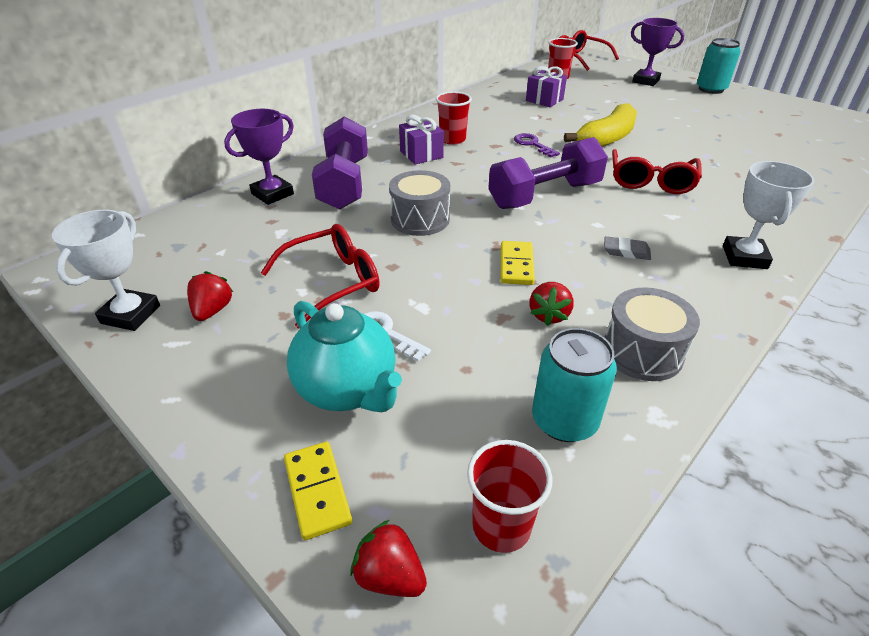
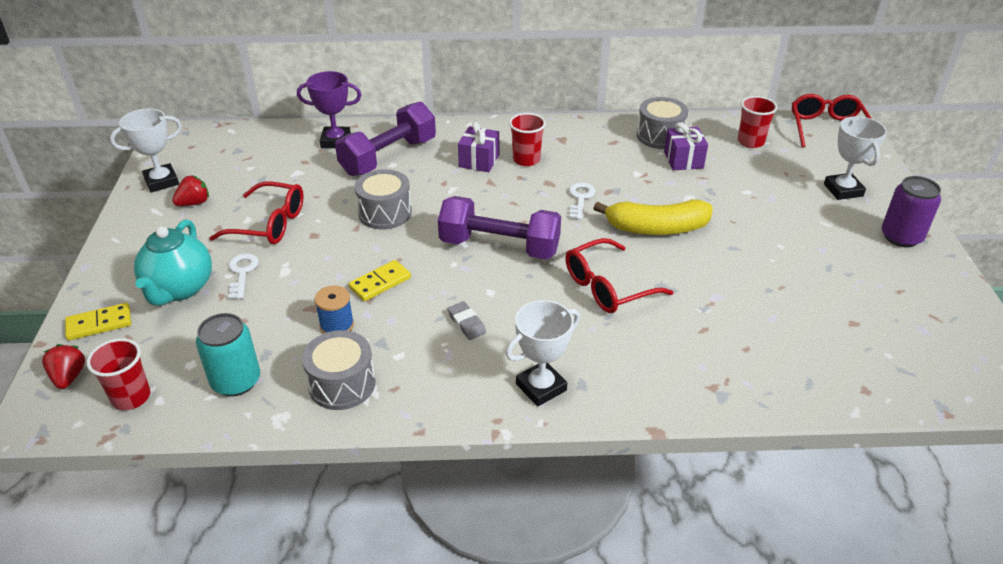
camera: 45 degrees right, 0 degrees up
(317, 491) = (99, 324): yellow domino -> yellow domino turned 45 degrees clockwise
(505, 94) = (660, 136): none -> grey drum
(532, 144) = (580, 198): purple key -> white key
(549, 315) = (337, 325): red strawberry -> blue spool
(645, 81) = (843, 190): purple trophy -> white trophy
(711, 89) = (901, 237): turquoise can -> purple can

